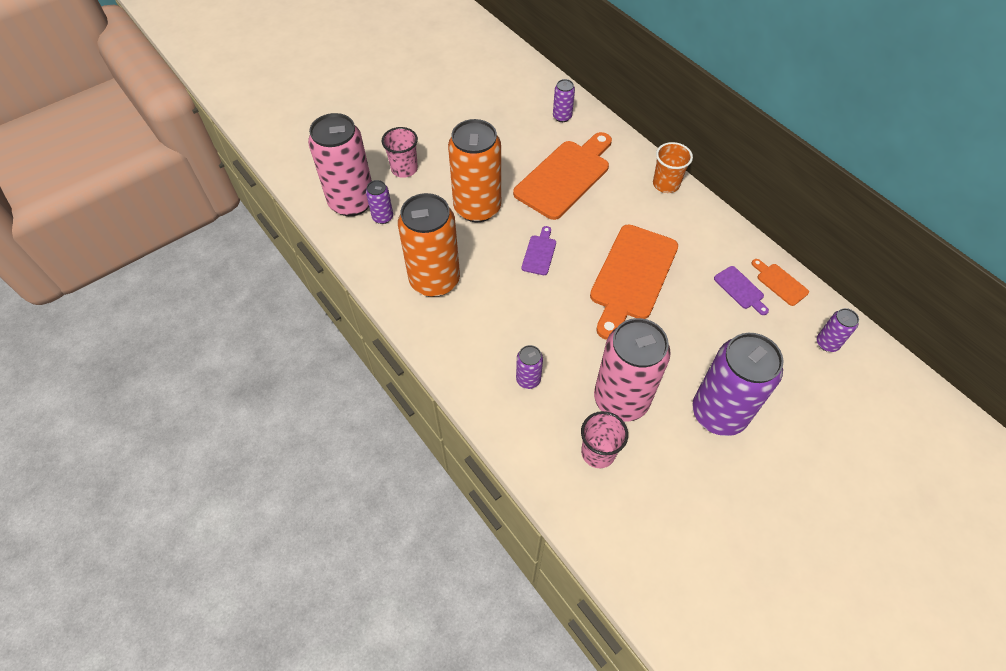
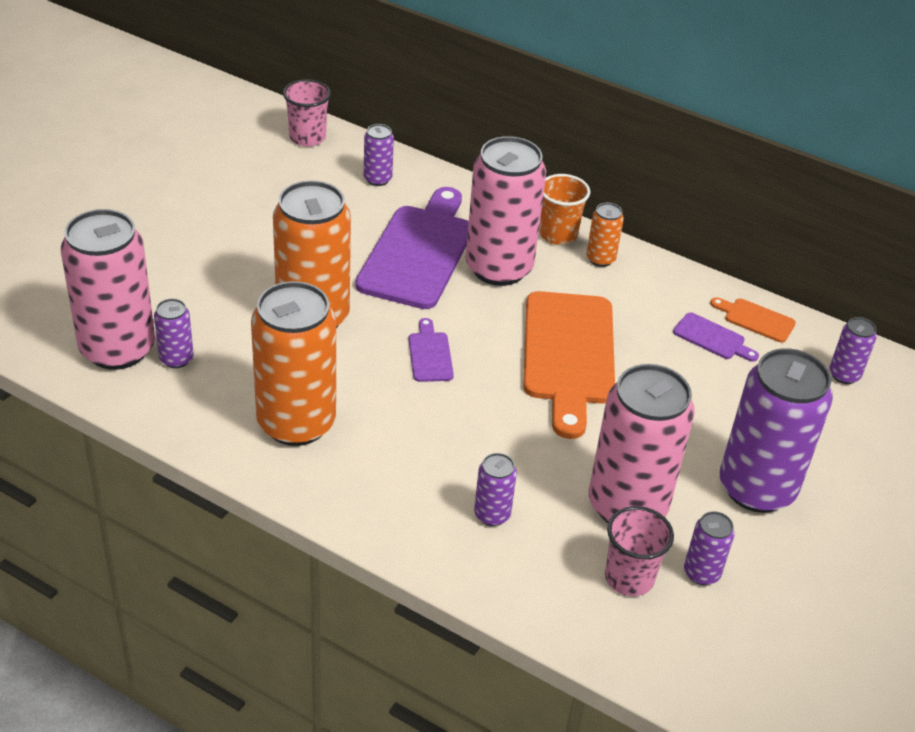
camera: 25 degrees left, 15 degrees down
(404, 169) = (178, 289): pink cup -> pink cup (307, 137)
(565, 176) = (418, 252): orange cutting board -> purple cutting board
(613, 200) = (499, 268): none -> pink can
(649, 464) = (701, 573): none -> purple can
(687, 209) = (600, 259): none -> orange can

